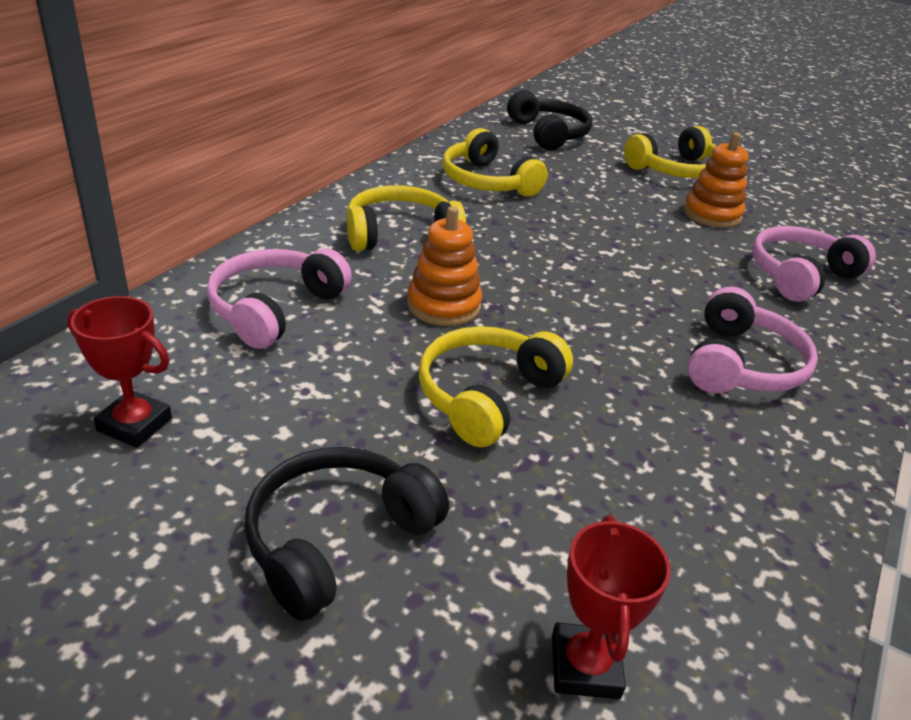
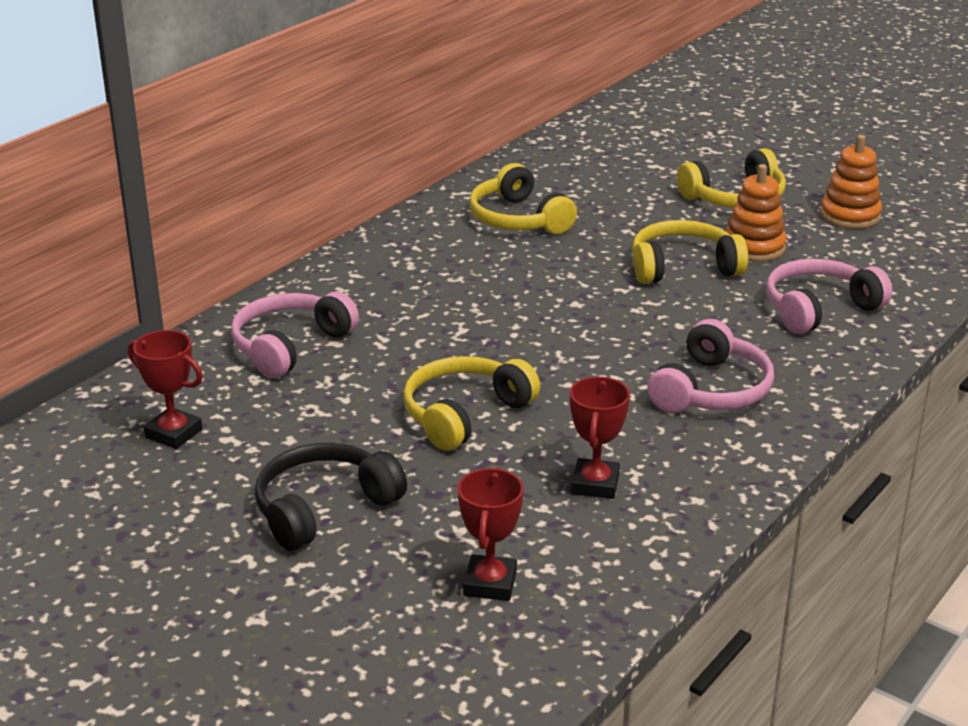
camera: 10 degrees right, 5 degrees down
(400, 234) = (416, 276): yellow headphones -> yellow headphones (683, 267)
(443, 305) = (444, 341): orange stacking toy -> orange stacking toy (849, 216)
(548, 134) = (604, 160): black headphones -> none
(665, 492) = (595, 484): none -> red trophy

